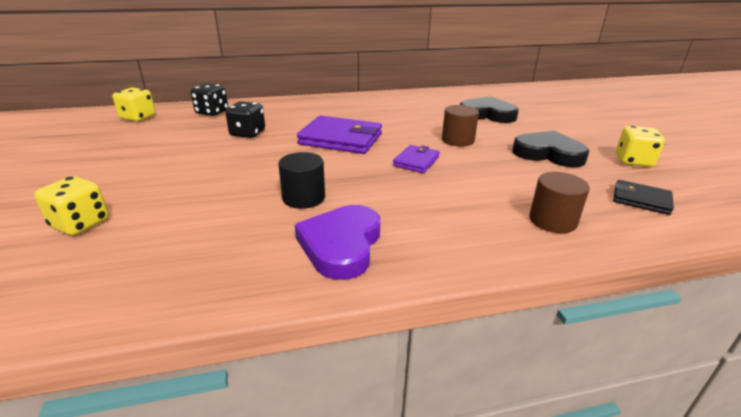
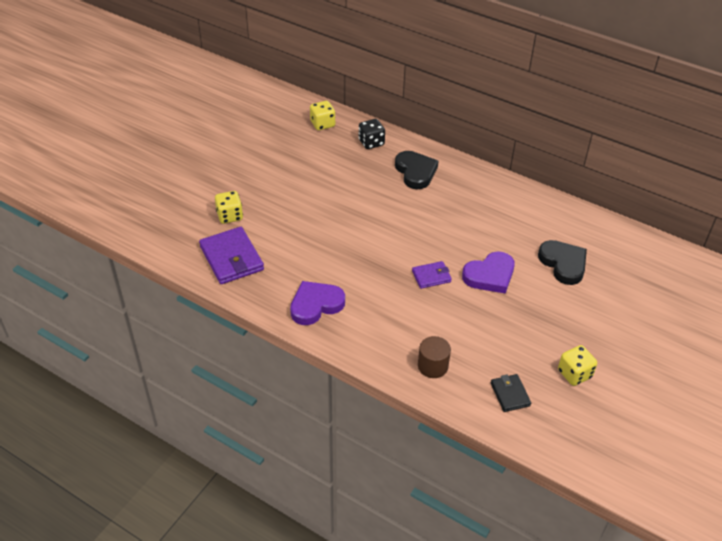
camera: 45 degrees right, 15 degrees up
(248, 133) = (367, 183): black dice -> none
(304, 198) = (335, 263): black cylinder -> none
(341, 139) = (415, 225): purple wallet -> purple wallet (231, 258)
(457, 140) = (490, 275): brown cylinder -> purple heart
(548, 154) = (528, 328): black heart -> black heart (415, 172)

